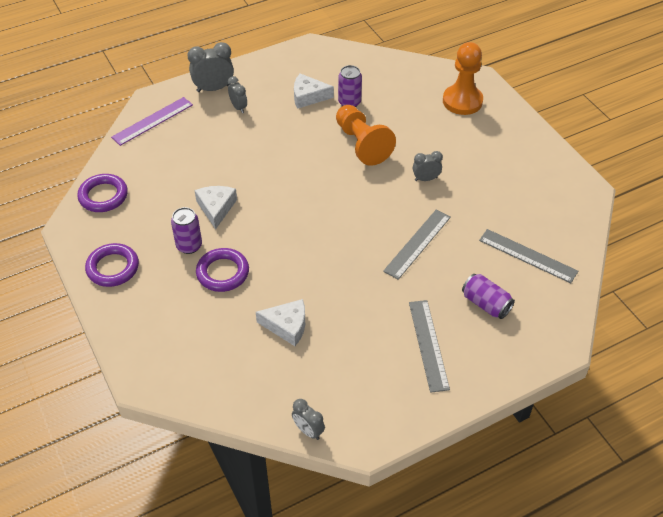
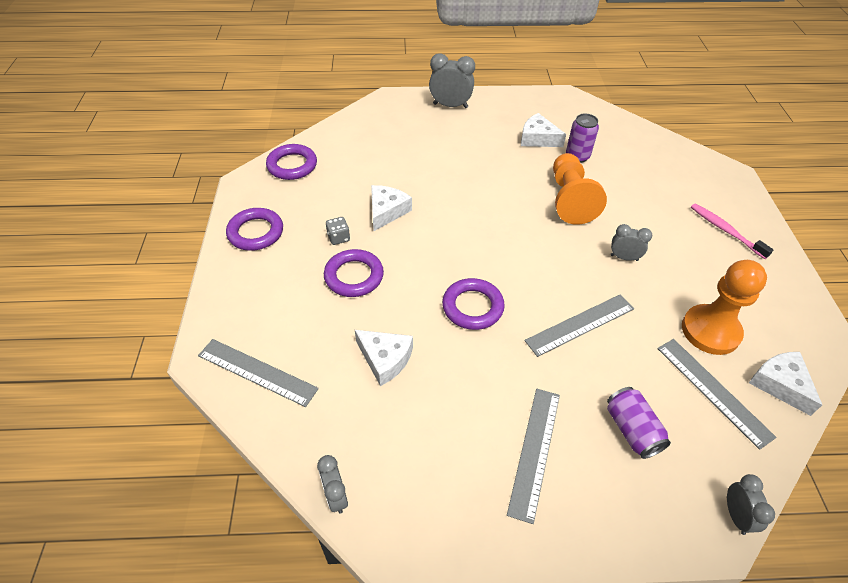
camera: 25 degrees right, 0 degrees up
(152, 121) = (378, 116): purple ruler -> none
(189, 246) = (338, 238): purple can -> grey dice
(193, 375) = (257, 372): none -> grey ruler
(238, 107) = (464, 128): grey clock -> grey clock (736, 516)
(331, 261) = (472, 307): none -> purple ring
(462, 101) = (704, 192): orange pawn -> orange pawn (710, 331)
(490, 129) = (725, 230): none -> pink toothbrush
(569, 234) = (780, 384): none -> white cheese

